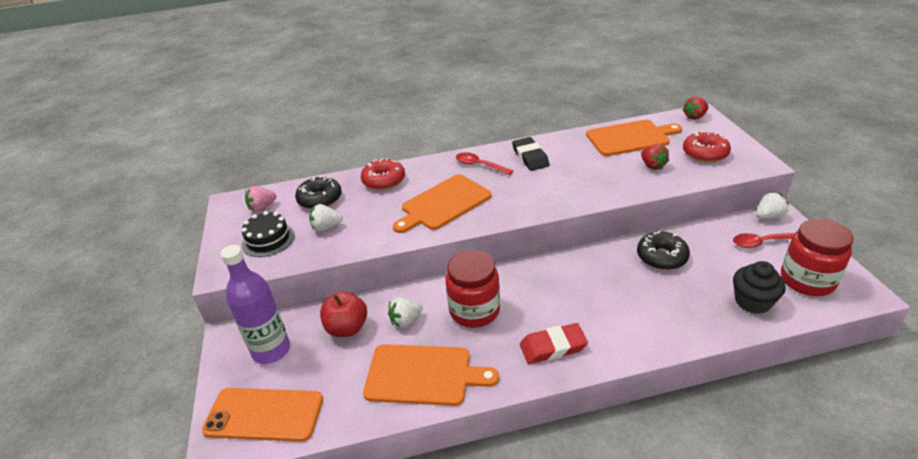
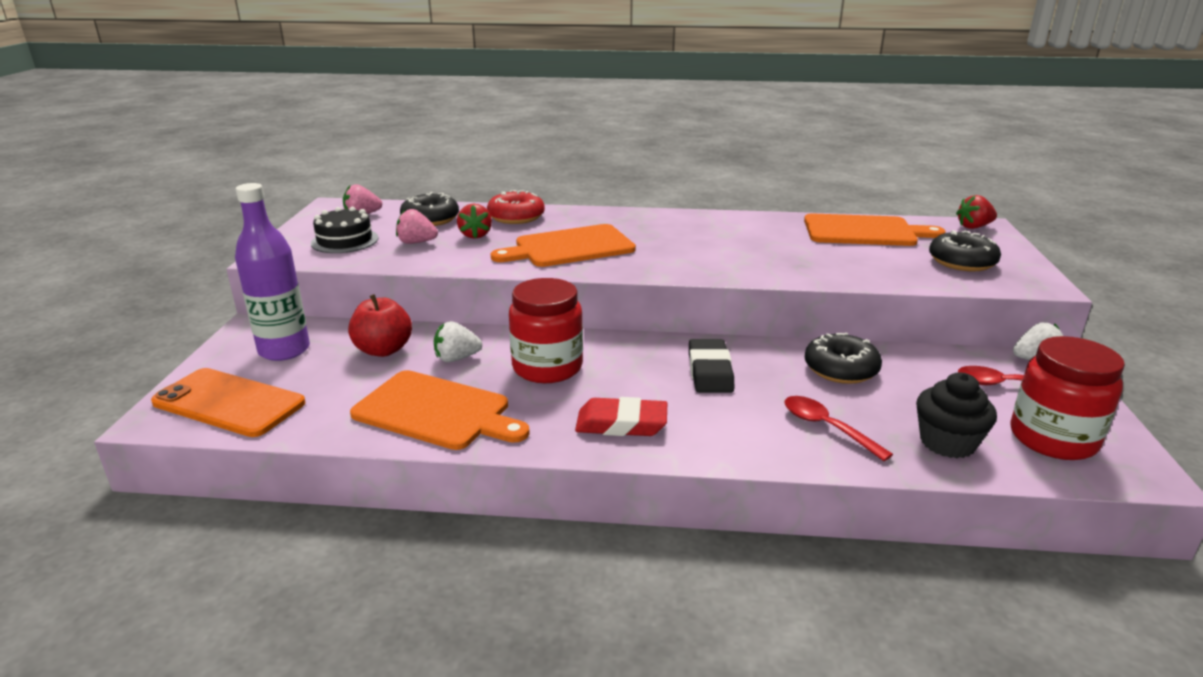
camera: 15 degrees right, 10 degrees down
(326, 227) = (416, 242): white strawberry -> pink strawberry
(479, 165) = (642, 223): red spoon -> red spoon (826, 427)
(530, 157) = (713, 227): black eraser -> black eraser (710, 371)
(652, 166) = (875, 261): red strawberry -> red strawberry (475, 235)
(705, 153) = (962, 262): red donut -> black donut

